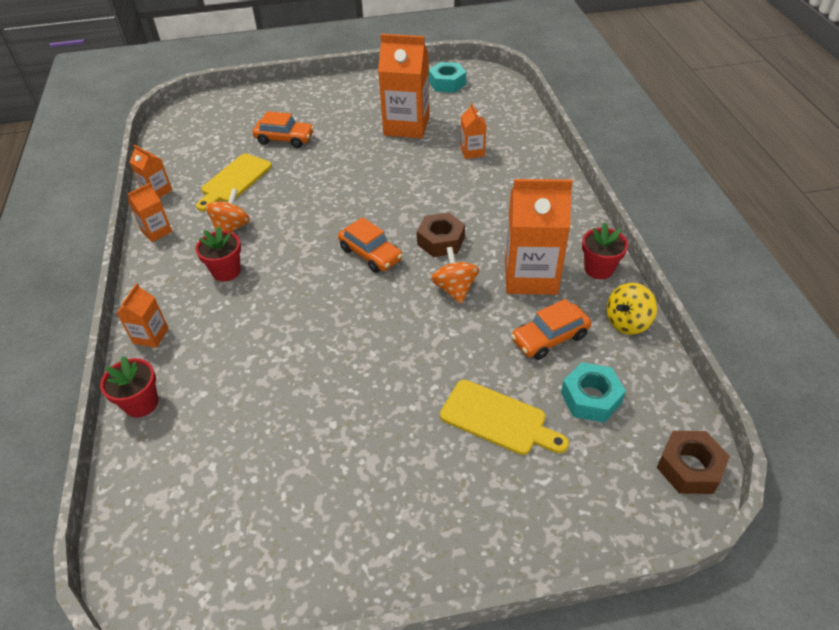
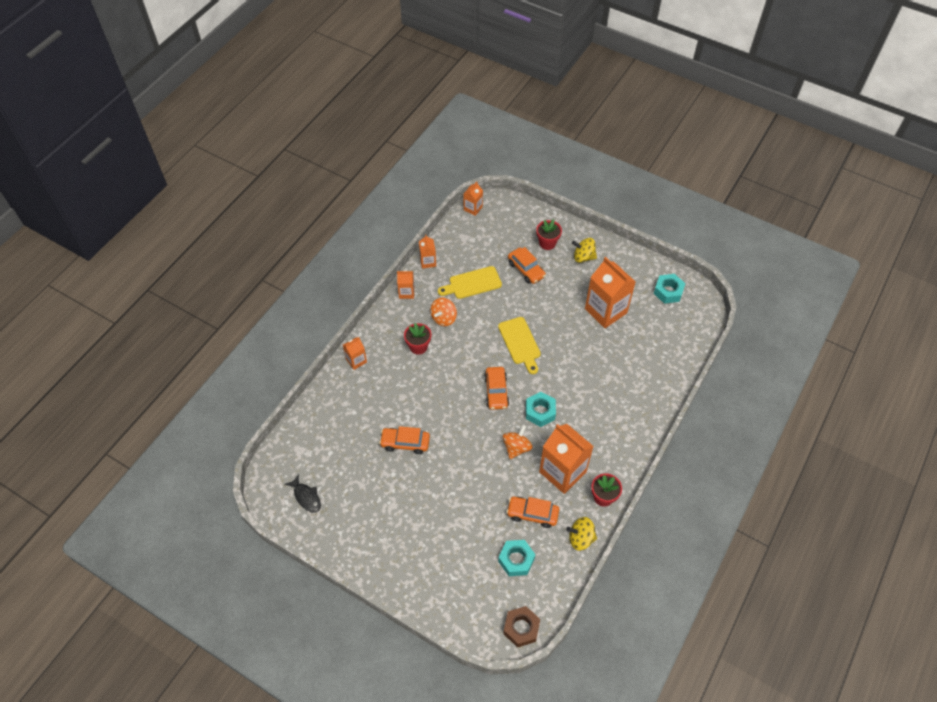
camera: 40 degrees right, 10 degrees up
(141, 403) = (326, 396): red flower pot -> red flower pot (547, 243)
(227, 552) = (306, 497): none -> black fish
(231, 227) = (444, 318): orange spinning top -> orange spinning top turned 150 degrees clockwise
(312, 378) = (405, 443): none -> orange car
(335, 101) = (583, 257): none -> yellow spinning top
(441, 241) = (540, 412): brown nut -> turquoise nut
(472, 151) = (623, 361): orange carton -> orange carton (473, 208)
(498, 419) = (464, 533): yellow cutting board -> yellow cutting board (520, 343)

